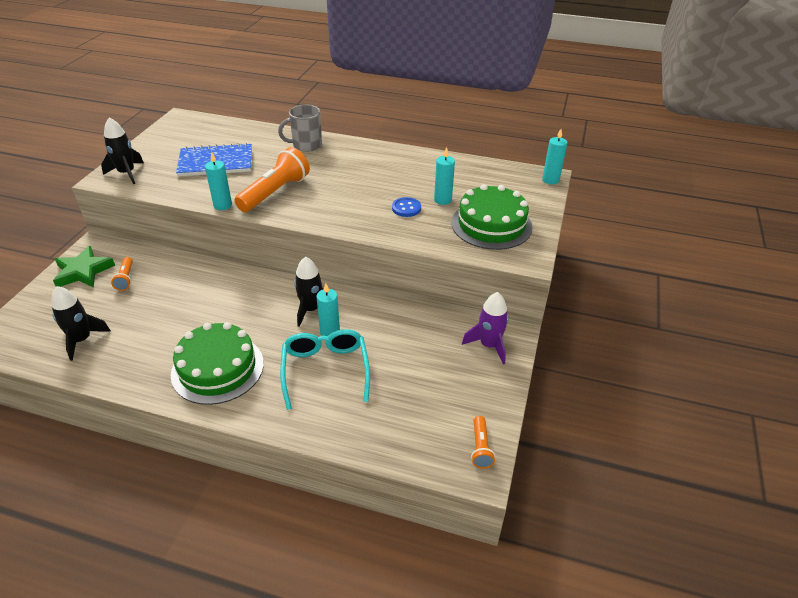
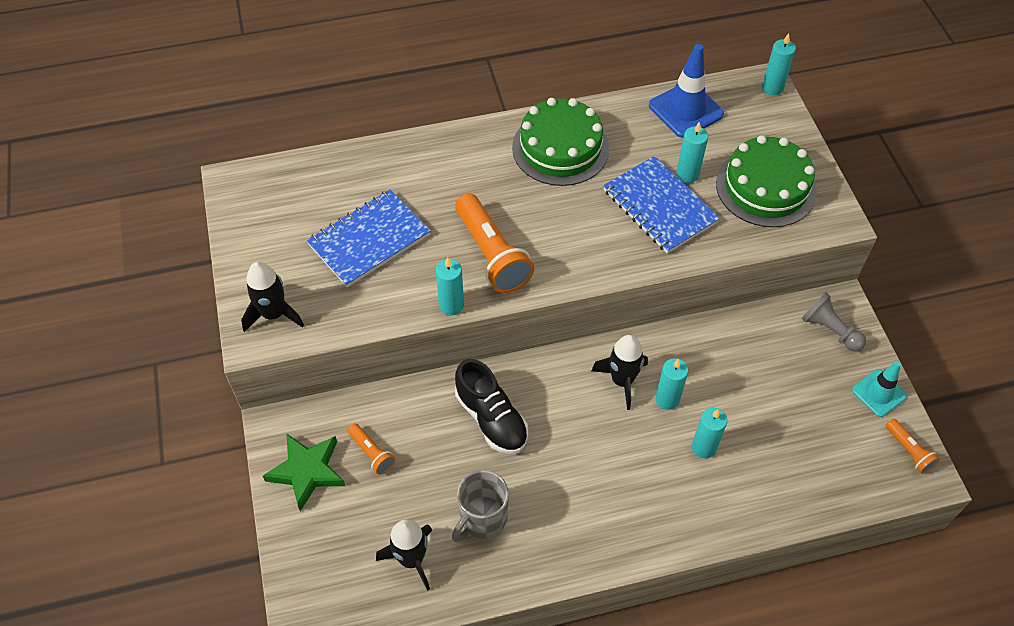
camera: 30 degrees left, 15 degrees up
(210, 293) = (491, 418): none -> black shoe
(217, 368) = (595, 507): green cake -> green cake (560, 148)
(275, 192) = (492, 254): orange flashlight -> orange flashlight turned 150 degrees clockwise
(306, 145) = (453, 157): grey mug -> grey mug (482, 518)
(325, 370) = (703, 447): turquoise glasses -> turquoise candle
(406, 208) = (660, 206): blue button -> blue notebook
(476, 171) = (685, 110): none -> blue traffic cone
(489, 345) = (830, 330): purple rocket -> grey pawn
(491, 399) = (878, 393): none -> turquoise traffic cone

